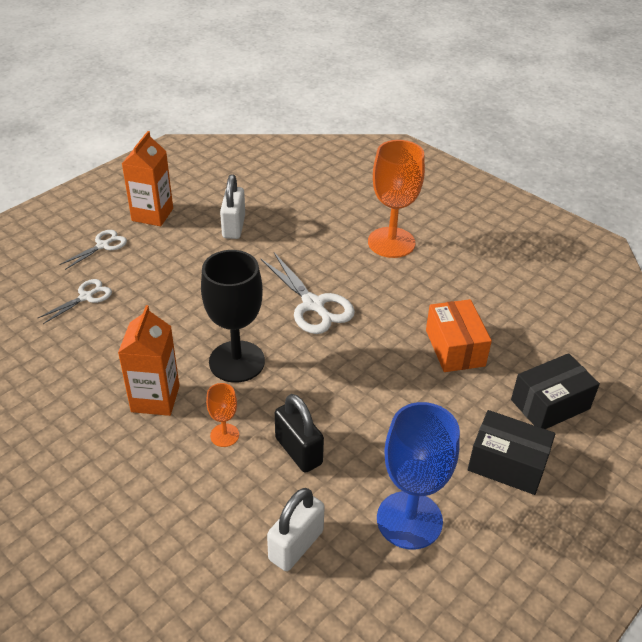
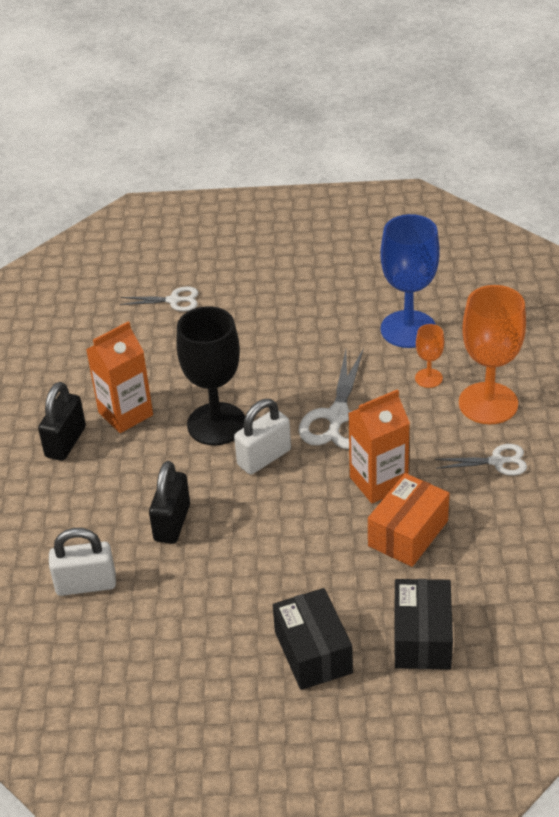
camera: 50 degrees right, 0 degrees up
(103, 245) = (237, 262): white scissors -> white scissors (497, 461)
(132, 452) = (65, 442): none -> black padlock
(152, 214) = (309, 255): orange carton -> orange carton (378, 482)
(224, 435) = (137, 474): orange goblet -> orange goblet (428, 378)
(233, 227) = (363, 305): white padlock -> white padlock (264, 457)
(409, 520) = (182, 630): blue goblet -> blue goblet (408, 329)
(550, 404) = (422, 637): black box -> black box turned 75 degrees clockwise

